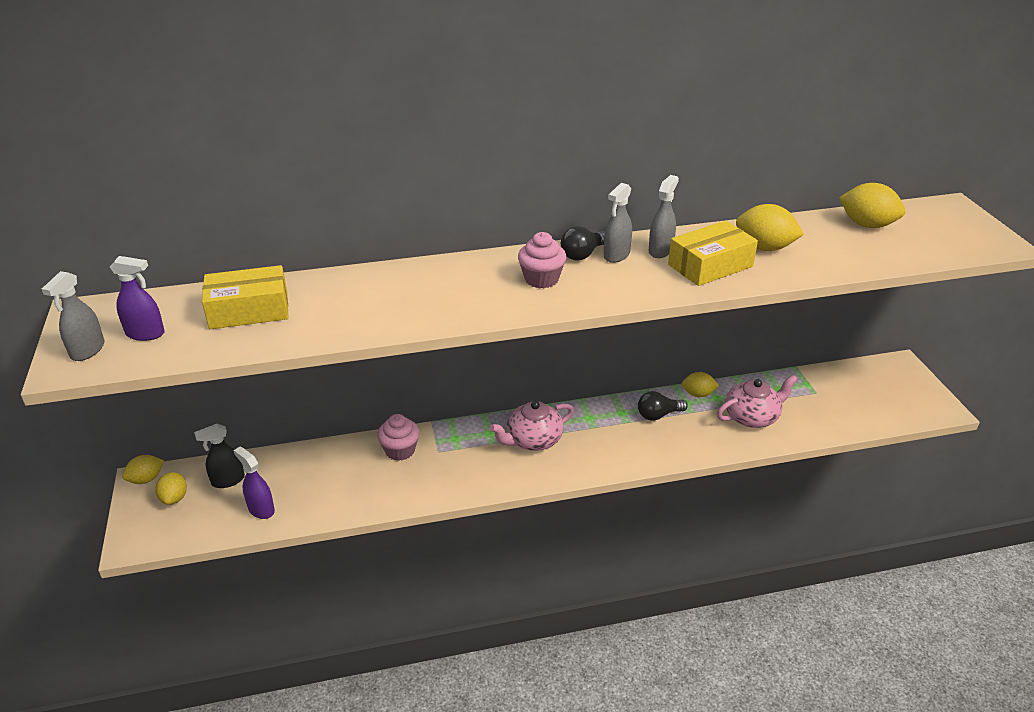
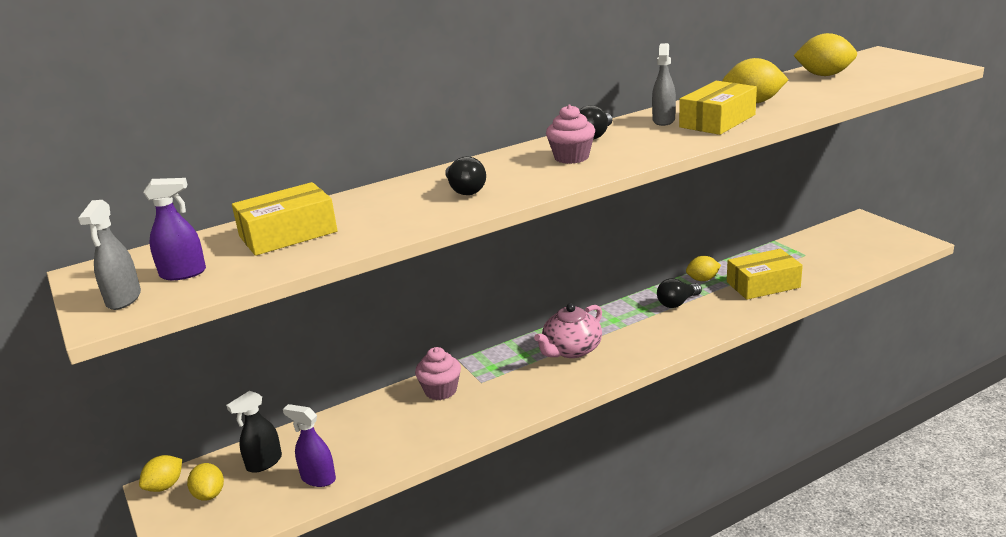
camera: 15 degrees left, 10 degrees down
(422, 297) = (465, 190): none -> black light bulb
(616, 255) = (626, 130): grey spray bottle -> none
(752, 417) = (763, 285): pink teapot -> yellow box

